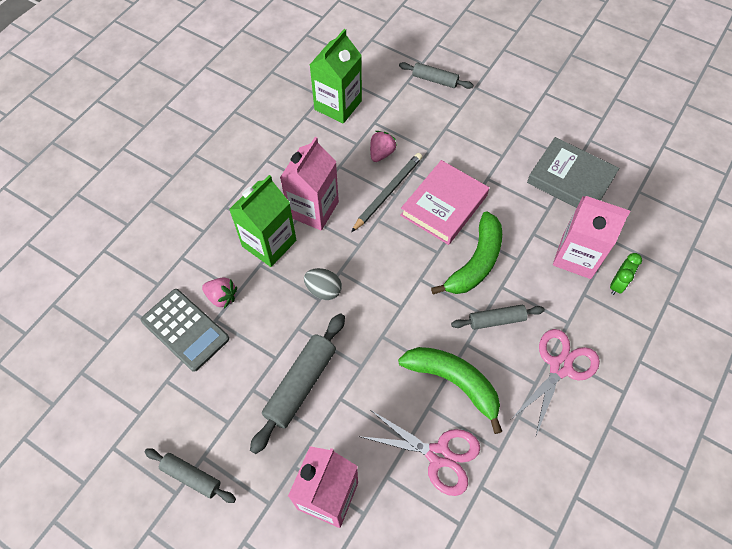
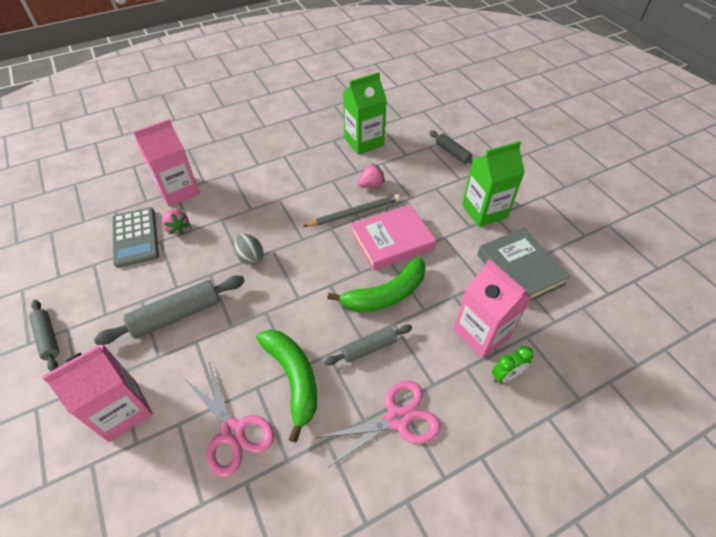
camera: 30 degrees right, 10 degrees down
(269, 243) = (239, 208): green carton -> green carton (484, 211)
(313, 209) = (289, 200): pink carton -> pink carton (178, 191)
(496, 320) = (369, 348): grey rolling pin -> grey rolling pin turned 45 degrees counterclockwise

